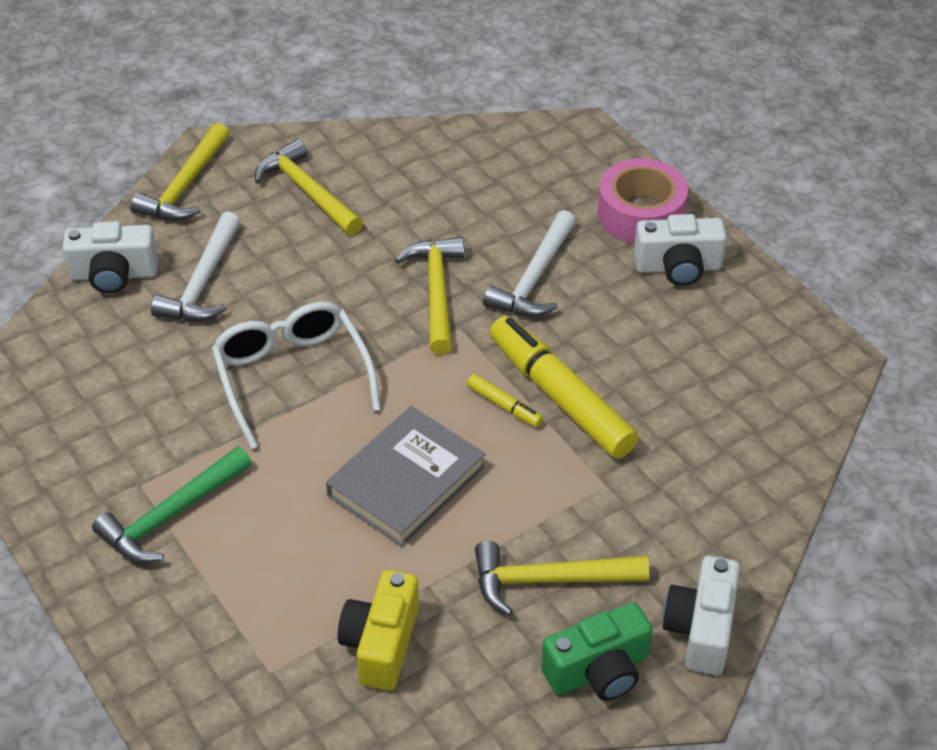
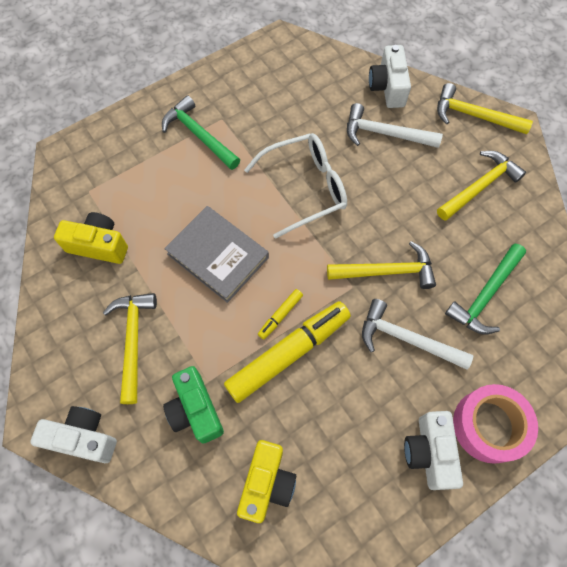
camera: 90 degrees right, 20 degrees up
(472, 201) = (485, 295): none -> green hammer
(598, 671) = (62, 368): green camera -> green camera (195, 410)
(735, 419) = (267, 483): none -> yellow camera

